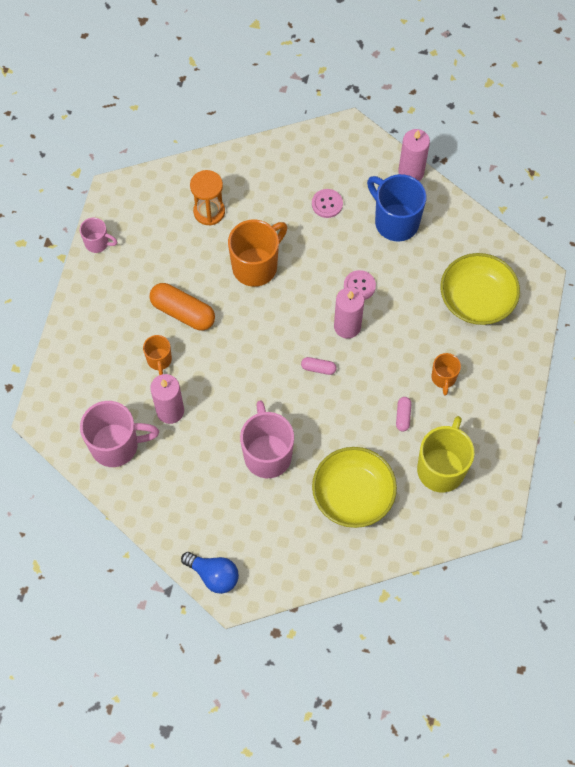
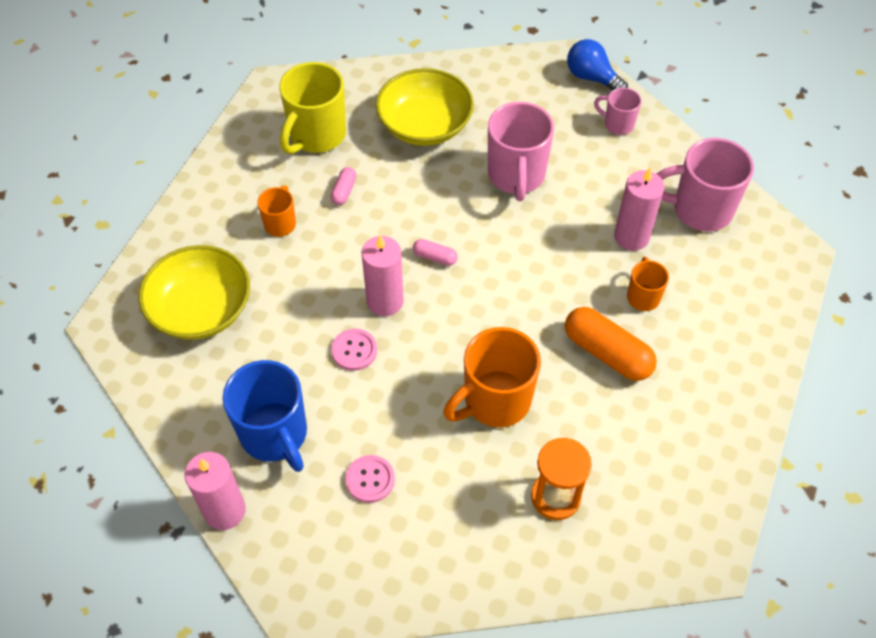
camera: 170 degrees left, 10 degrees down
(97, 243) = (732, 473): pink mug -> pink mug (617, 124)

